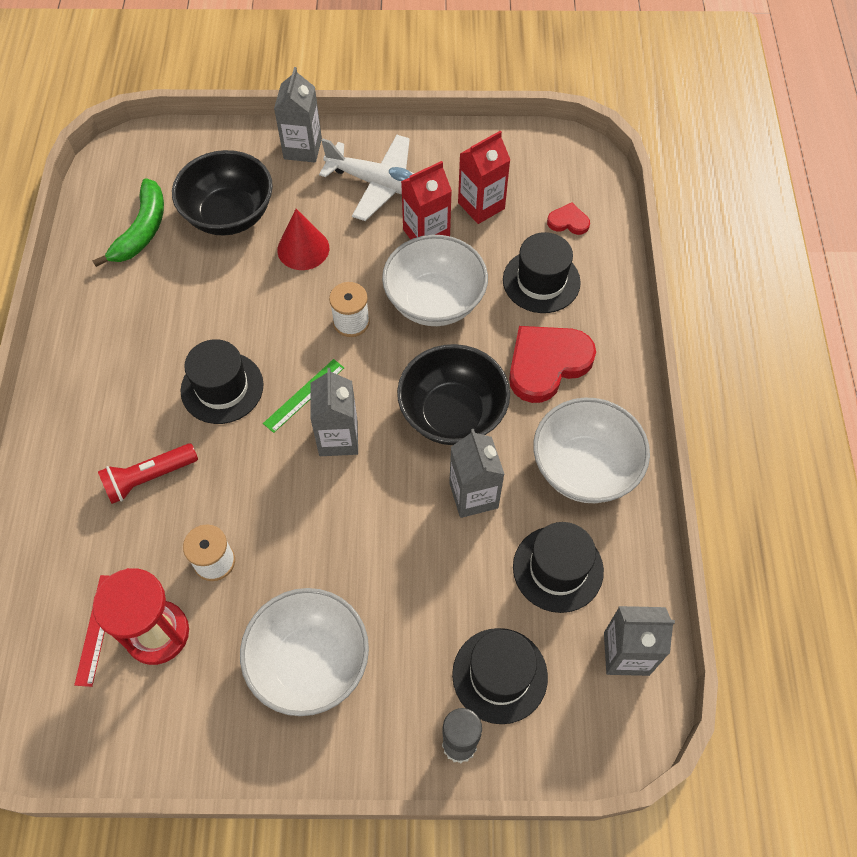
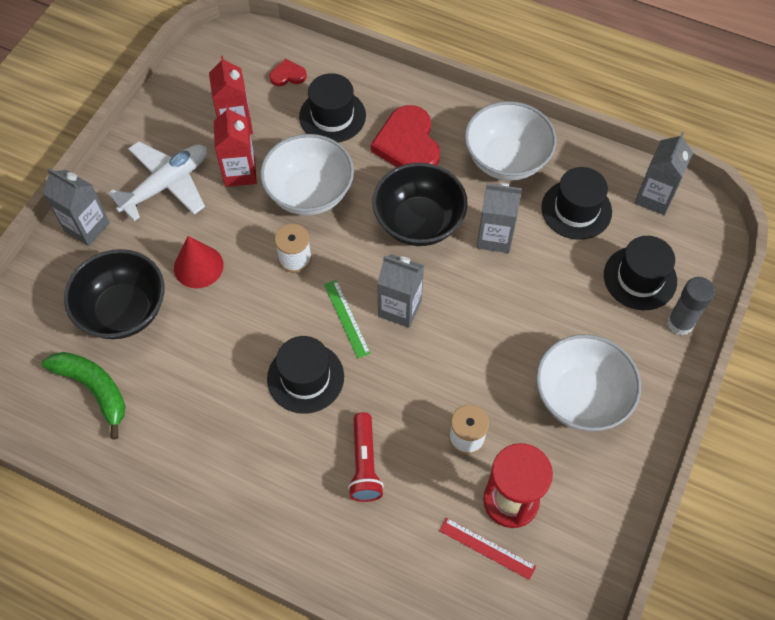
camera: 65 degrees left, 0 degrees up
(568, 221) = (288, 75): red heart -> red heart turned 45 degrees clockwise

